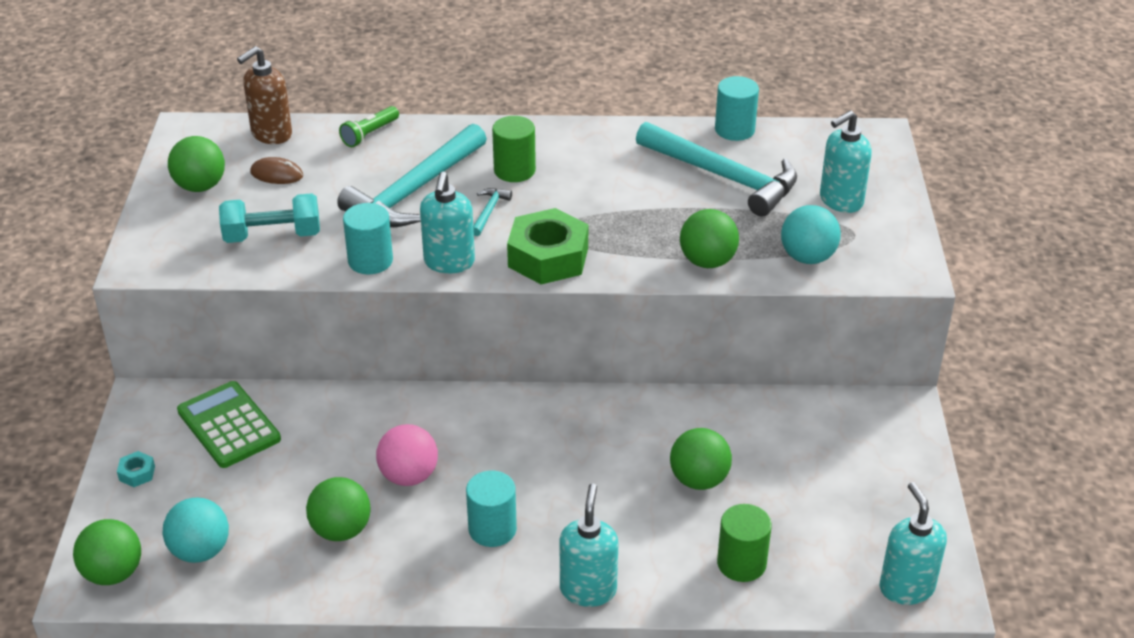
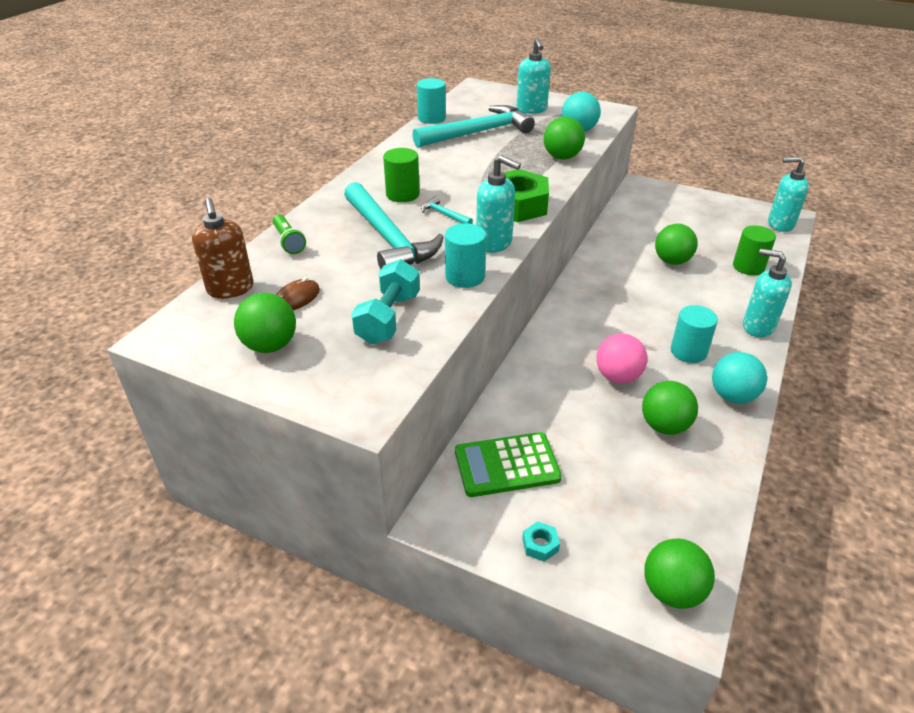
camera: 65 degrees left, 0 degrees up
(200, 551) = (661, 519): turquoise ball -> turquoise ball (732, 396)

